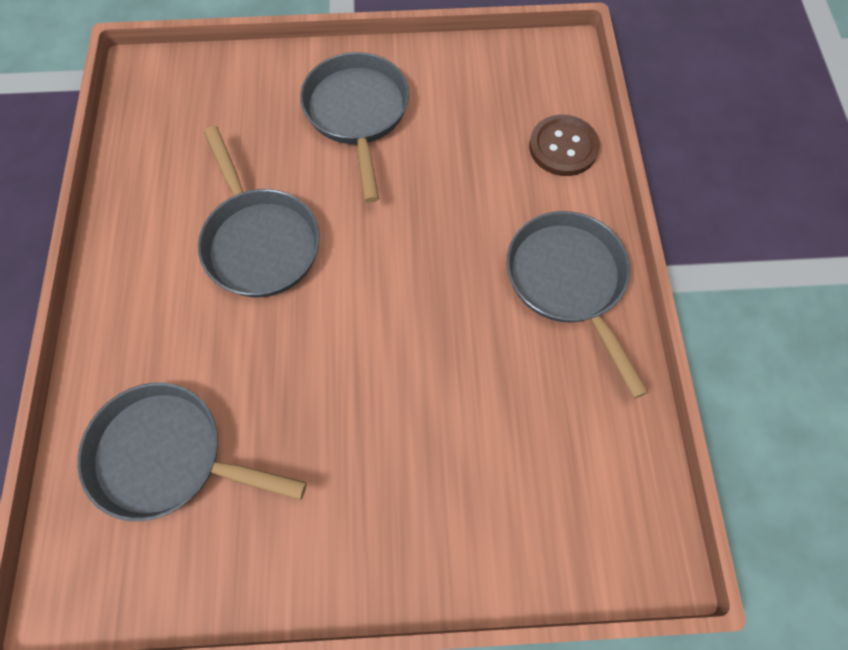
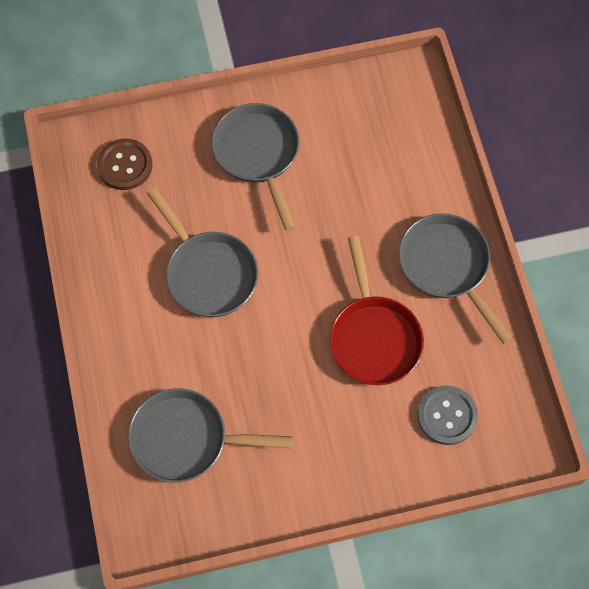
camera: 10 degrees left, 0 degrees up
(454, 358) = (373, 337): none -> red pan
(536, 487) = (447, 416): none -> grey button
(563, 147) = (426, 158): brown button -> brown button (125, 165)

